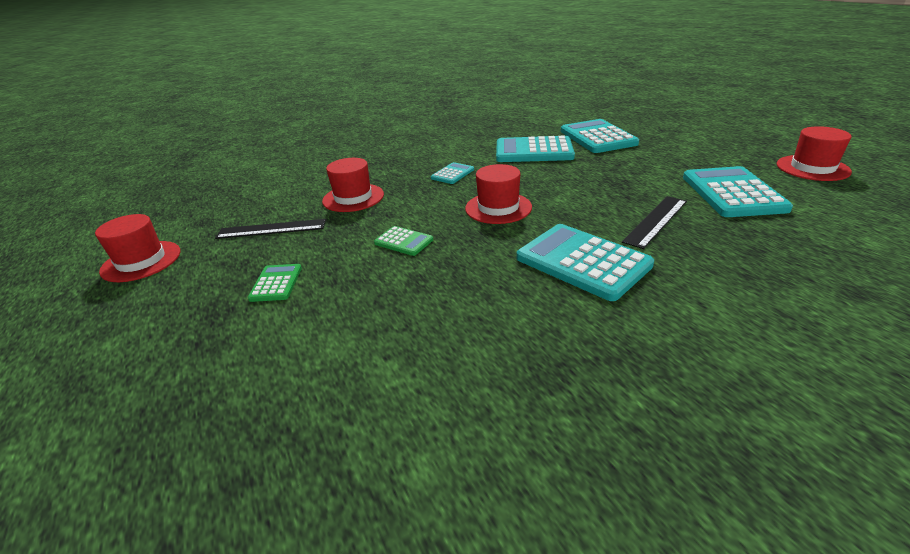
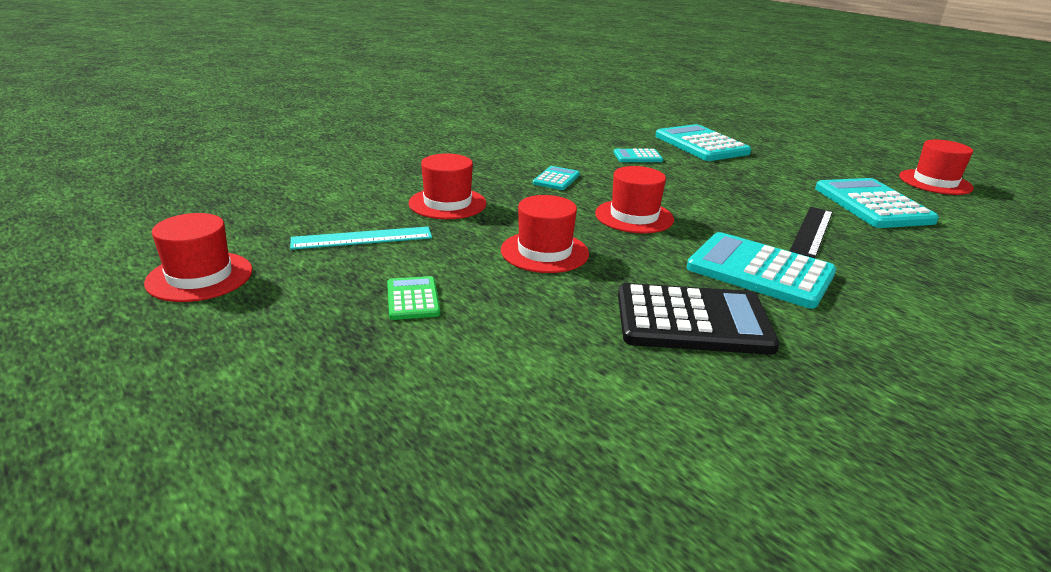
camera: 15 degrees left, 5 degrees down
(271, 229) = (362, 238): black ruler -> turquoise ruler
(403, 241) = (544, 252): green calculator -> red hat
(492, 310) = (692, 321): none -> black calculator
(534, 151) = (637, 157): turquoise calculator -> turquoise calculator, size x0.50

